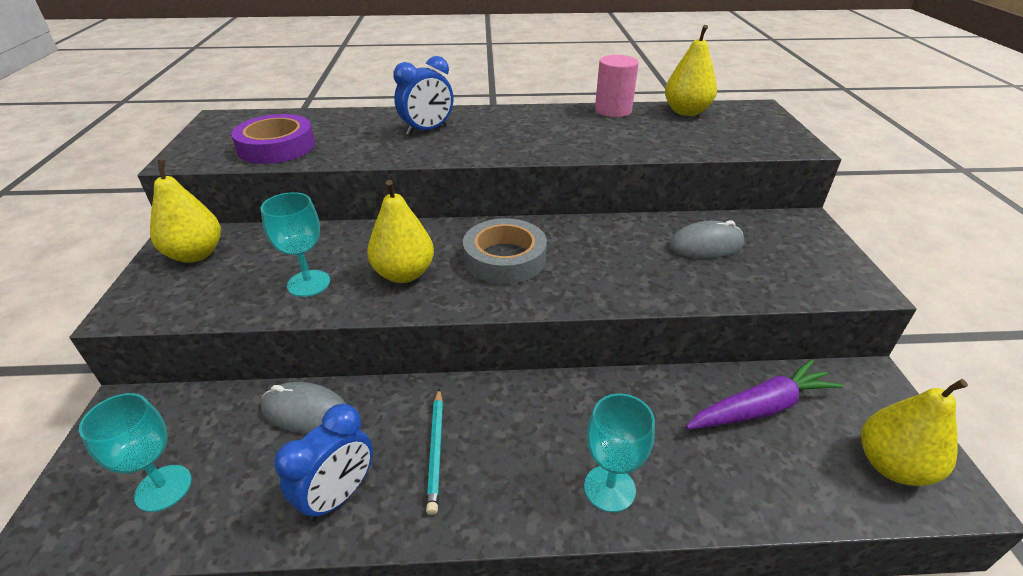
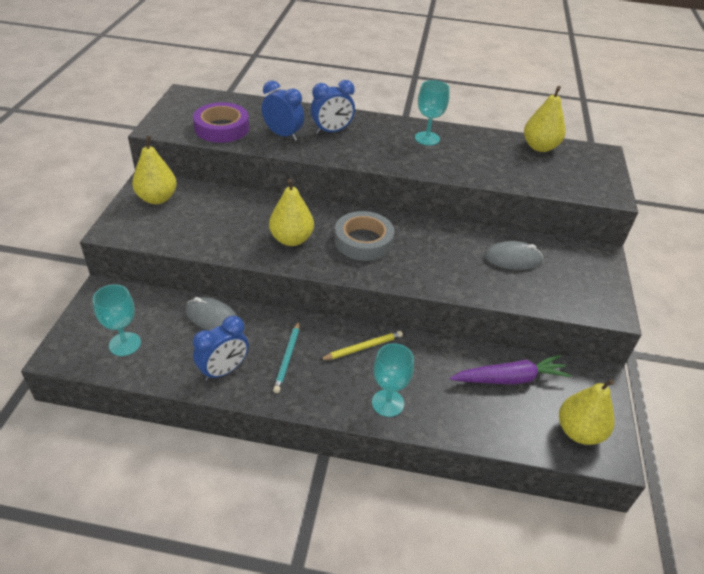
camera: 10 degrees right, 5 degrees up
(308, 283) = (227, 234): turquoise goblet -> turquoise goblet (427, 138)
(363, 143) = (283, 135): none -> blue clock
(543, 408) = (363, 347): none -> yellow pencil
(613, 110) = (481, 136): pink cylinder -> none

